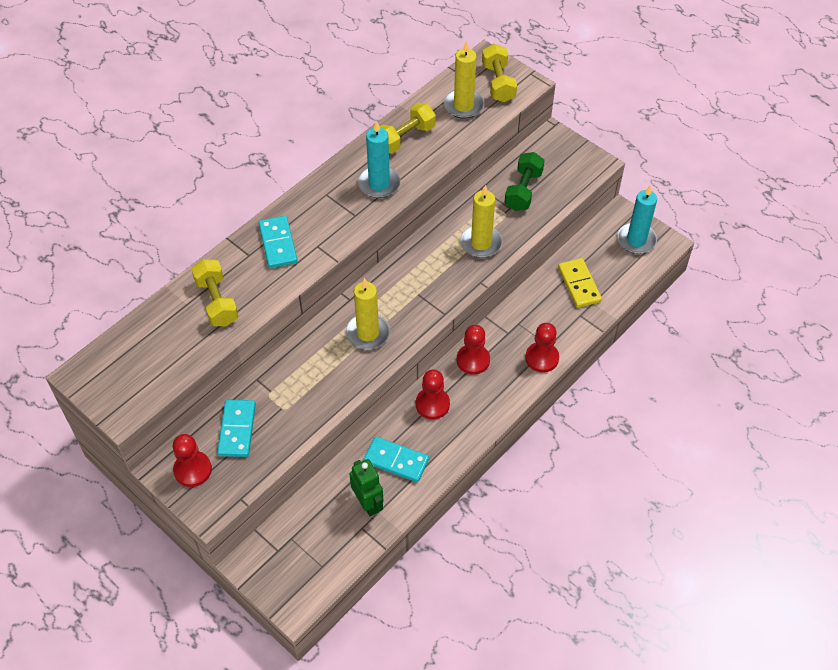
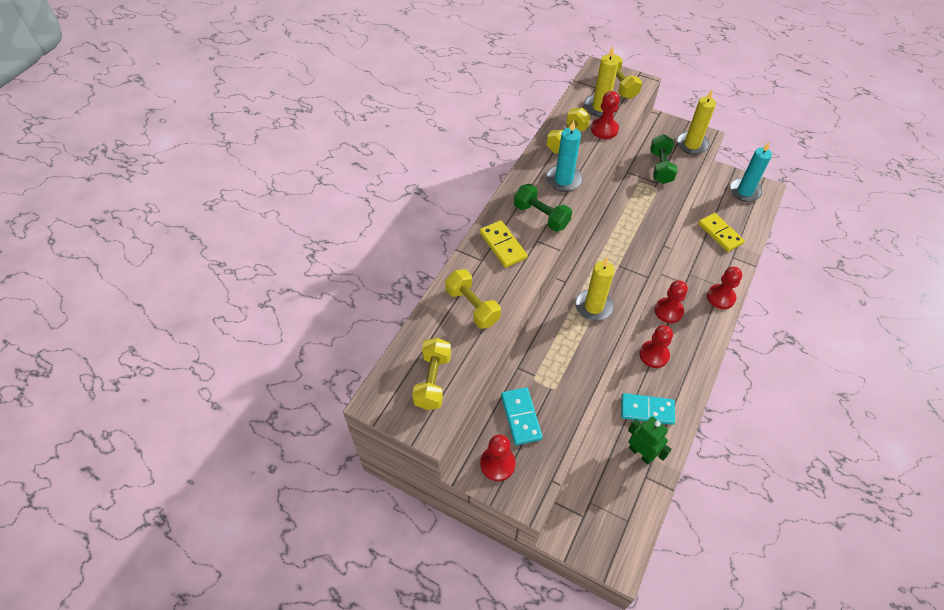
camera: 15 degrees left, 0 degrees up
(144, 367) = (433, 380): none -> yellow dumbbell
(278, 244) = (502, 245): turquoise domino -> yellow domino
(334, 220) = (541, 216): none -> green dumbbell
(454, 134) = (604, 129): none -> red pawn
(481, 243) = (648, 214): yellow candle -> yellow candle (692, 144)

